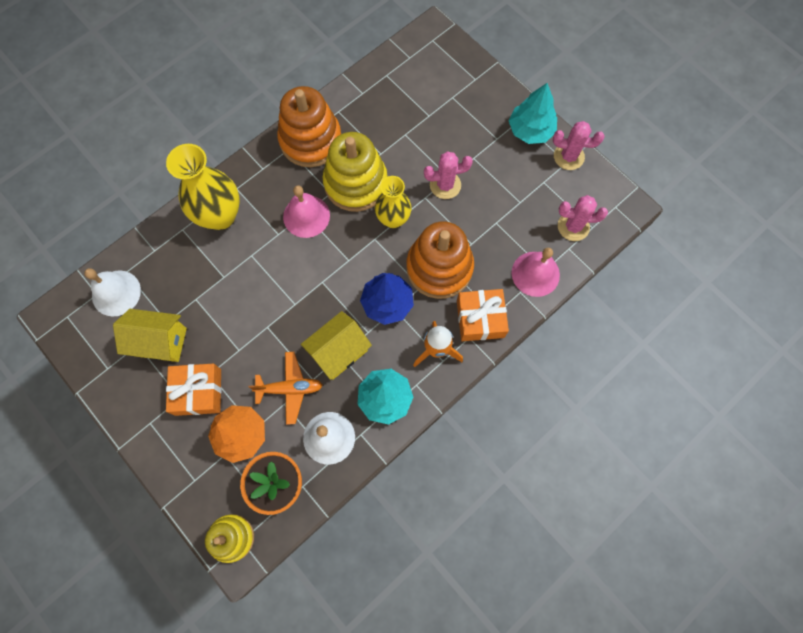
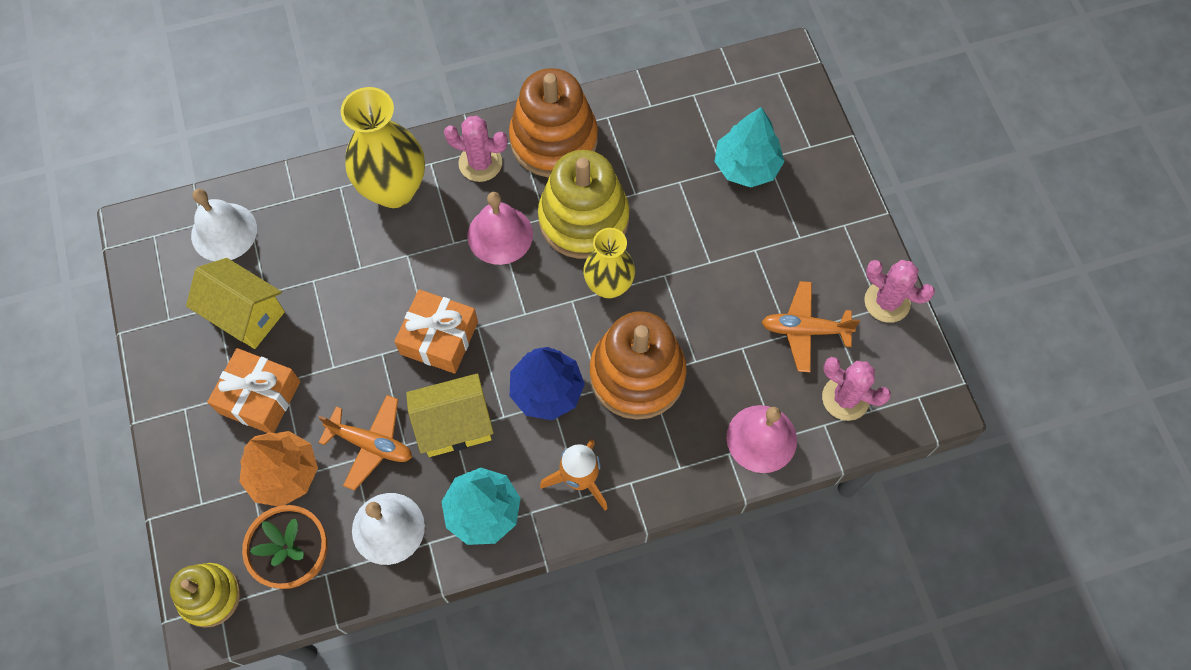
camera: 25 degrees right, 5 degrees down
(445, 185) = (699, 270): pink cactus -> pink cactus (480, 163)
(480, 319) = (657, 465): orange gift -> orange gift (439, 338)
(528, 195) = (805, 330): none -> orange plane
(530, 130) = (851, 245): turquoise tree -> turquoise tree (746, 166)

